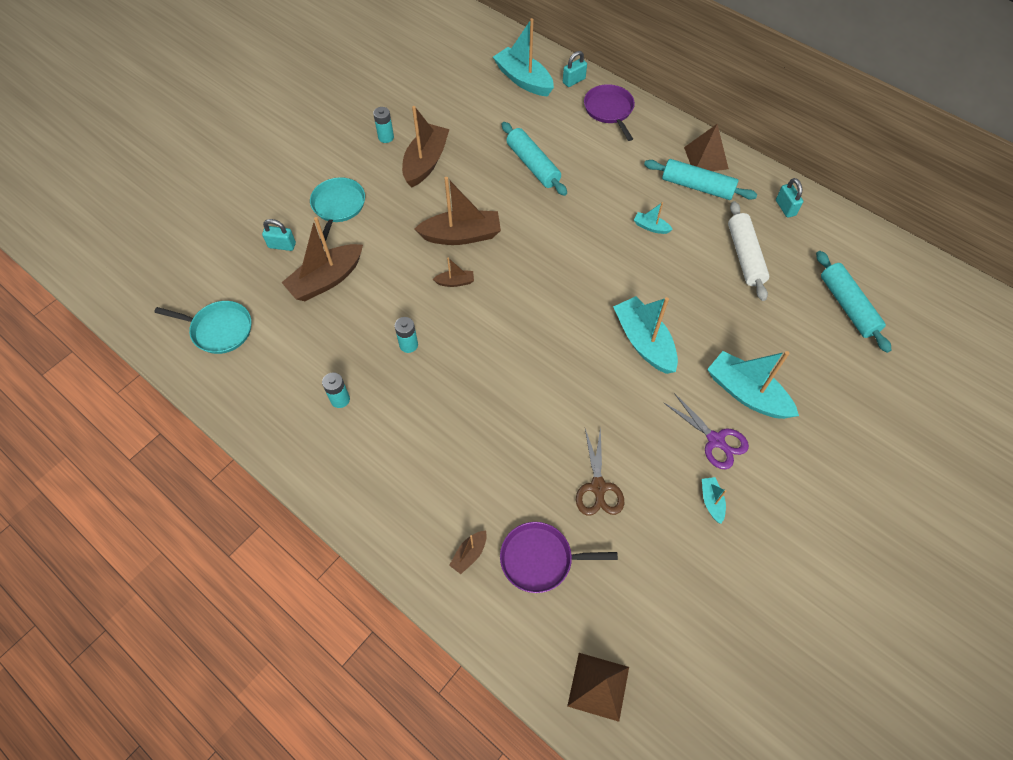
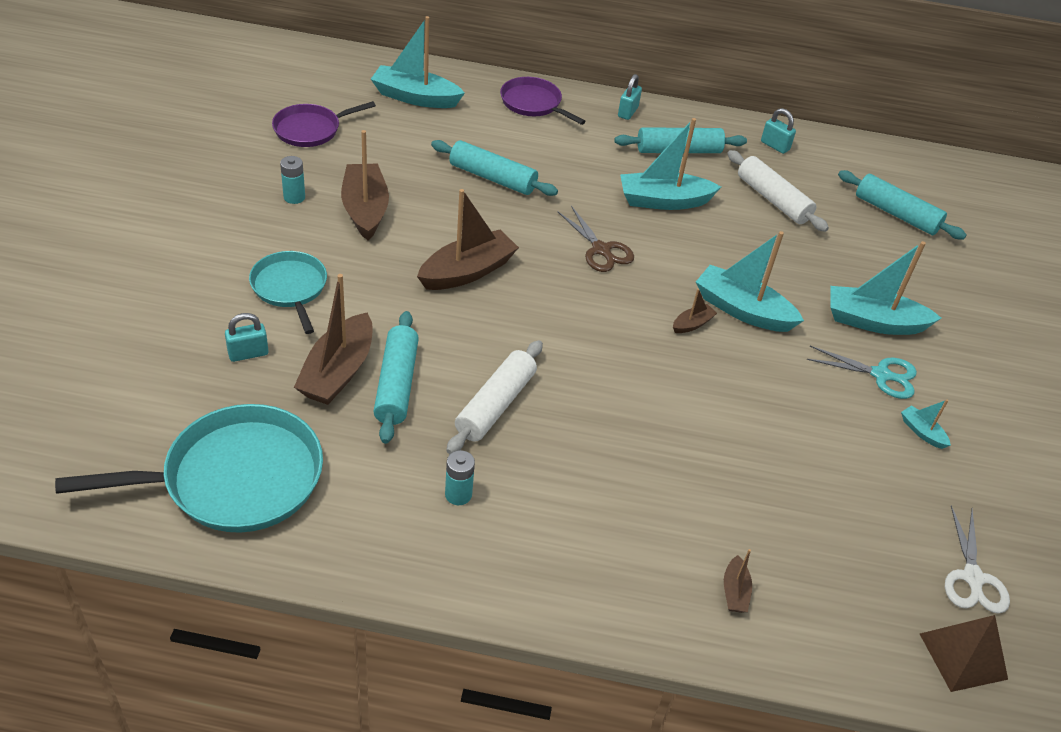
camera: 35 degrees left, 15 degrees down
(219, 330) = (235, 478): turquoise pan -> turquoise pan, size x1.71
(356, 304) = (397, 384): none -> turquoise rolling pin
(408, 345) = (495, 405): turquoise battery -> white rolling pin
(455, 282) = (498, 321): brown boat -> brown boat (692, 324)
(540, 559) = (810, 561): purple pan -> purple pan (310, 129)
(574, 81) = (472, 85): turquoise padlock -> turquoise padlock (627, 112)
(598, 487) = (810, 465): brown scissors -> brown scissors (601, 250)
(651, 227) = (663, 201): turquoise boat -> turquoise boat, size x2.14
(655, 634) = (973, 578): none -> white scissors
(706, 158) = (666, 122): brown pyramid -> none
(716, 440) = (881, 375): purple scissors -> turquoise scissors

